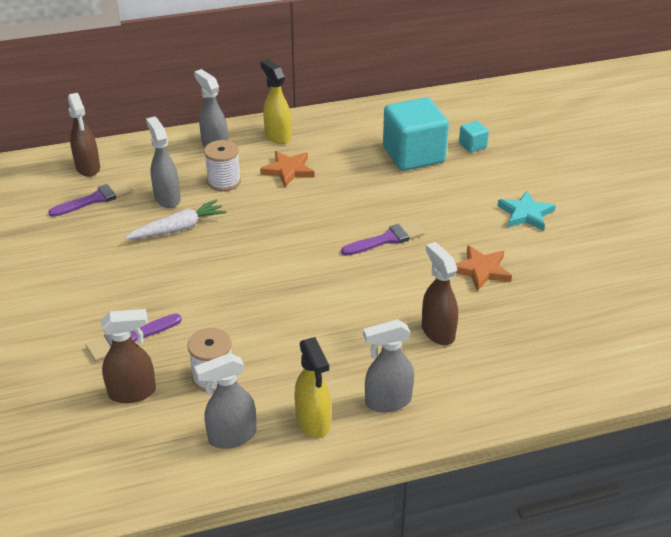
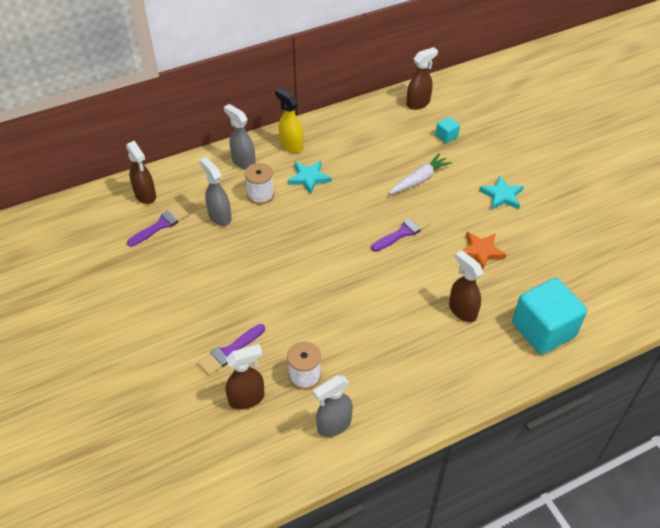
camera: 10 degrees left, 10 degrees up
(178, 228) = (237, 244): white carrot -> white carrot (419, 179)
(288, 170) = (309, 178): orange star -> turquoise star
(313, 422) = (391, 403): yellow spray bottle -> none
(387, 401) = (441, 377): grey spray bottle -> none
(413, 155) = (403, 151): turquoise cube -> turquoise cube (543, 330)
(447, 109) = (418, 103): none -> brown spray bottle

